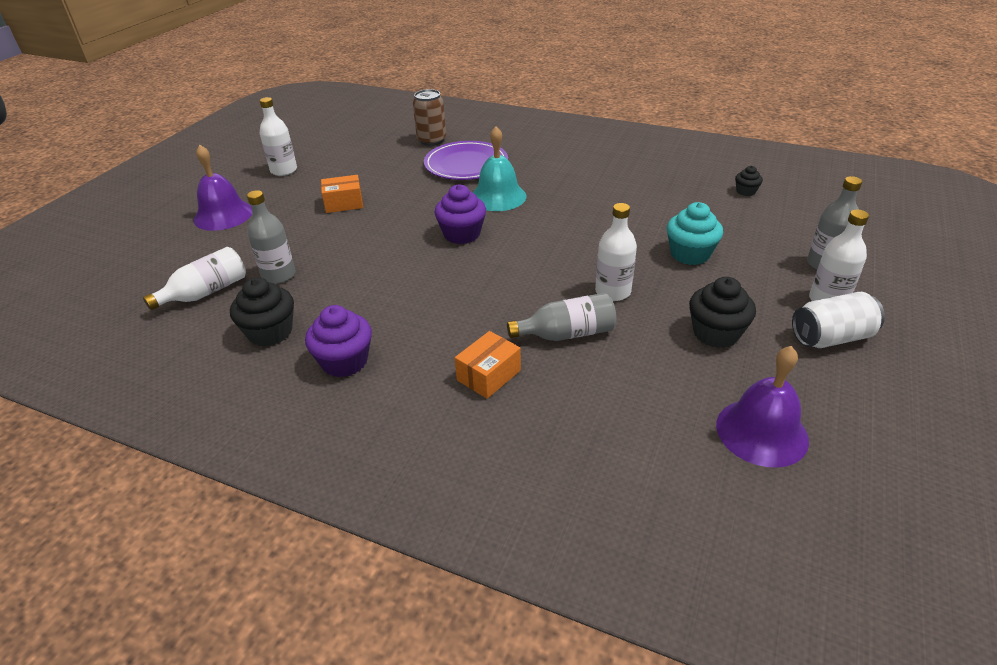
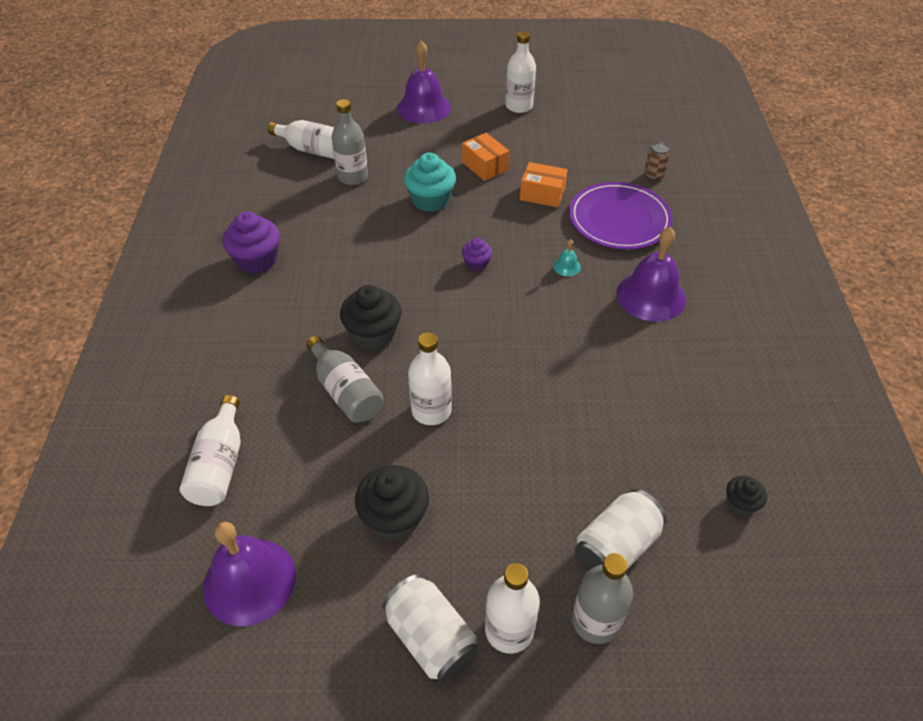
camera: 65 degrees right, 10 degrees up
(270, 332) = (278, 205): black cupcake -> black cupcake (373, 334)
(431, 140) = (654, 175): brown can -> brown can, size x0.58
(462, 234) = (476, 264): purple cupcake -> purple cupcake, size x0.55
(489, 375) = (268, 353): orange box -> orange box (542, 194)
(498, 196) = (566, 266): turquoise bell -> turquoise bell, size x0.42
(553, 173) = (651, 296): none -> purple bell
(619, 433) = (220, 464): none -> white bottle
(690, 254) = (541, 466): turquoise cupcake -> turquoise cupcake (430, 200)
(767, 242) = (616, 546): none -> white can

